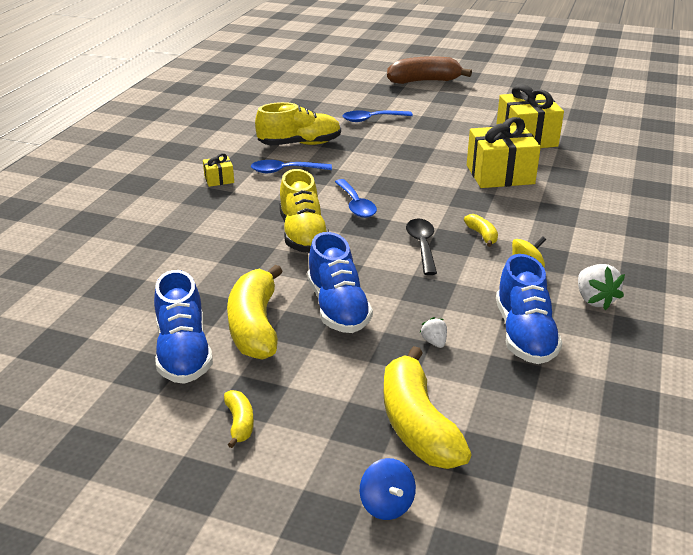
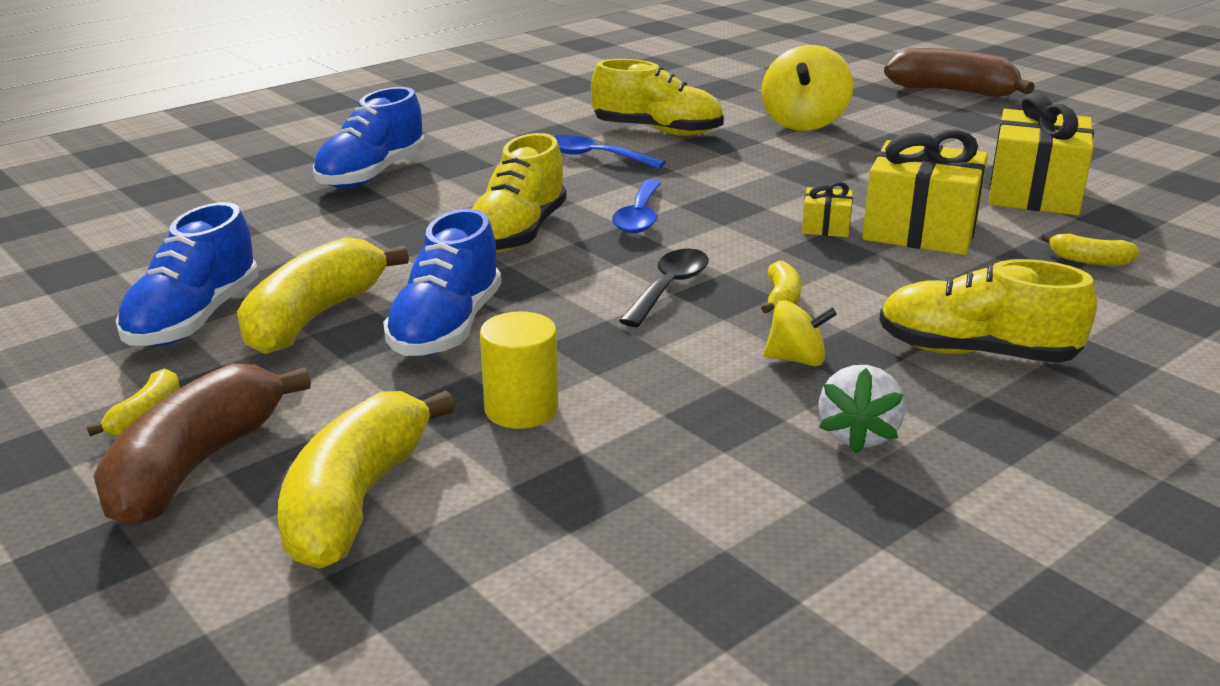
camera: 30 degrees right, 5 degrees down
(219, 179) = (495, 148): yellow gift -> yellow gift (825, 227)
(308, 441) = (195, 466): none -> brown banana
(372, 119) = (804, 122): blue spoon -> yellow spinning top
(386, 504) = (182, 579): blue spinning top -> none
(434, 342) = (521, 409): white strawberry -> yellow cylinder
(524, 334) = (672, 443): blue shoe -> blue shoe (372, 175)
(588, 171) = (1089, 260): none -> yellow banana
(595, 238) = (976, 353): none -> yellow shoe

